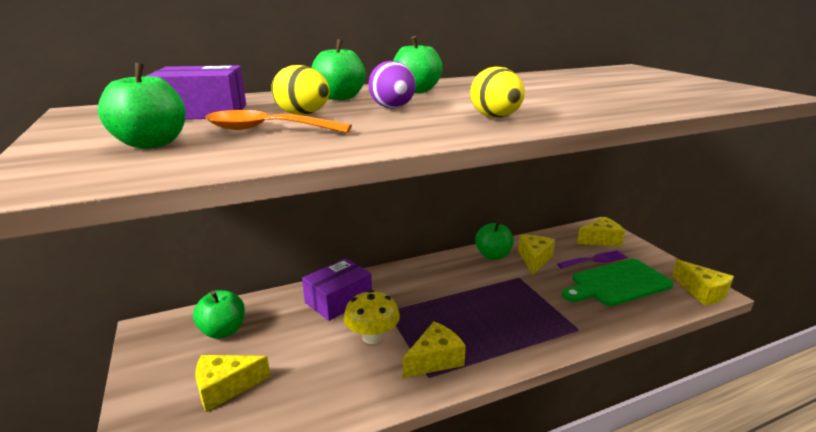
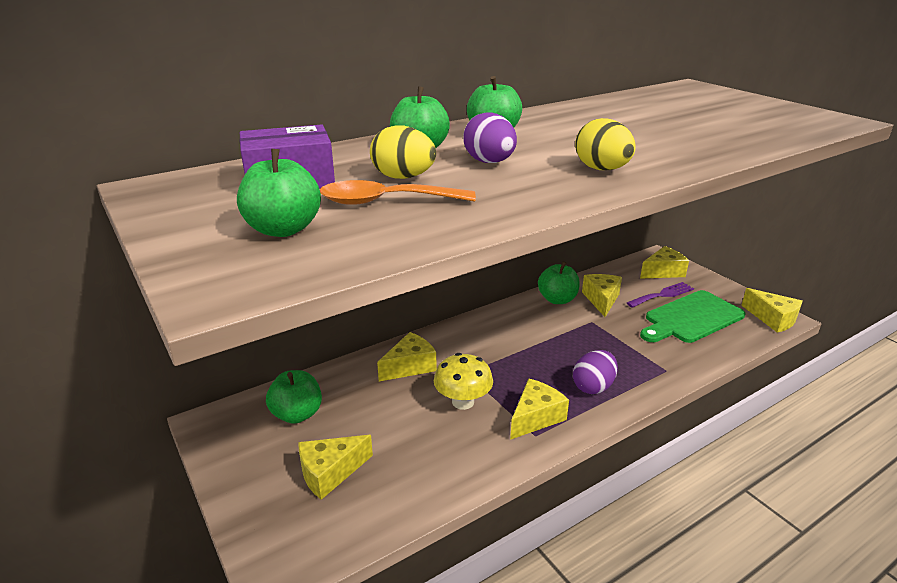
camera: 10 degrees left, 5 degrees up
(338, 300) = (410, 366): purple box -> yellow cheese
(501, 337) = (593, 387): none -> purple egg

